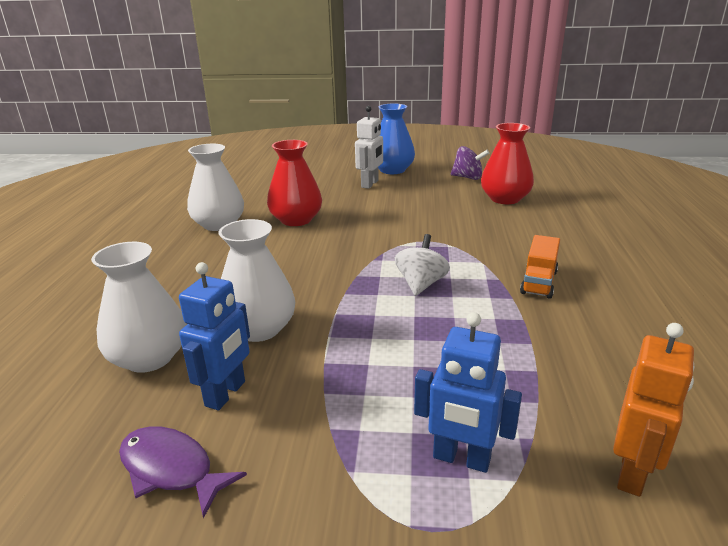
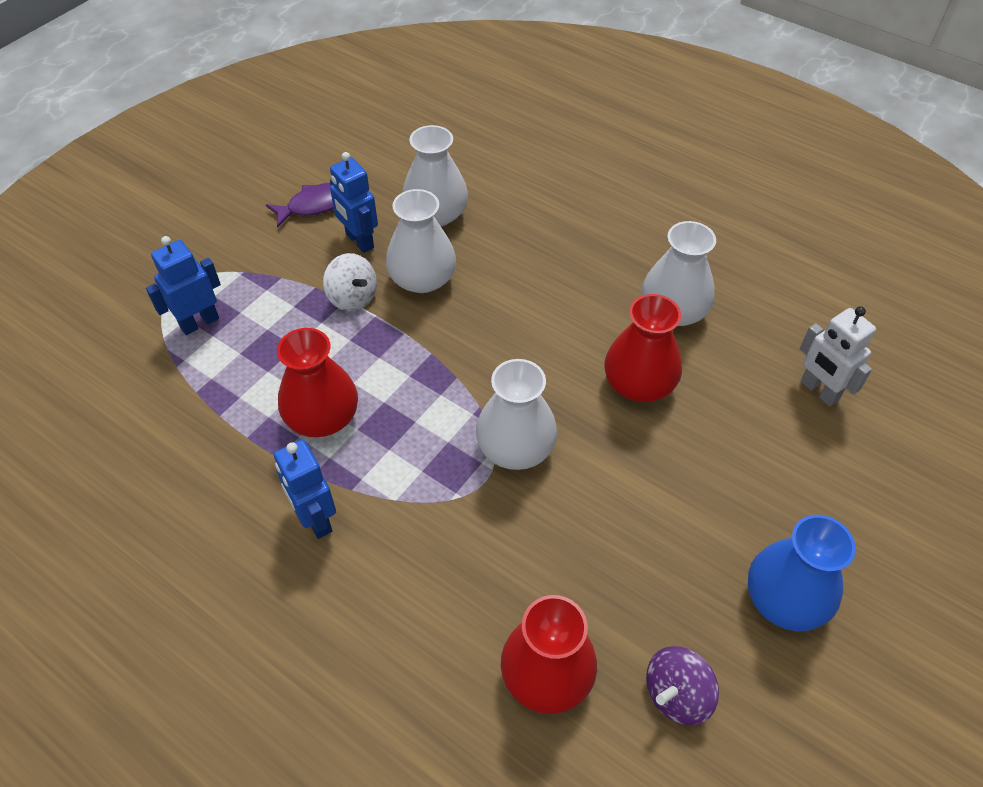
camera: 120 degrees right, 25 degrees up
(370, 184) = (728, 527): white robot -> white robot (819, 391)
(390, 239) = (515, 447): none -> white vase
(421, 284) = (397, 417): white spinning top -> white spinning top (352, 298)
(463, 315) = (322, 417): none -> red vase
(539, 282) = (315, 519): orange truck -> blue robot
(632, 473) = (109, 393): orange robot -> none

